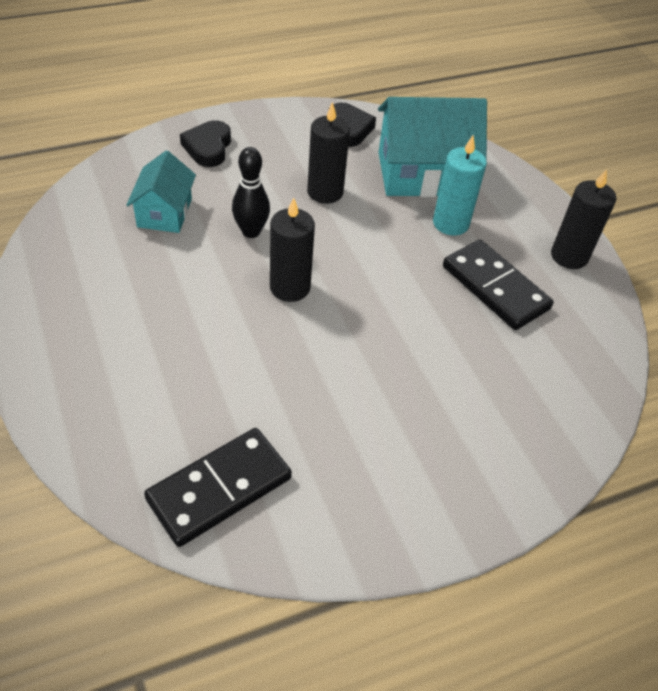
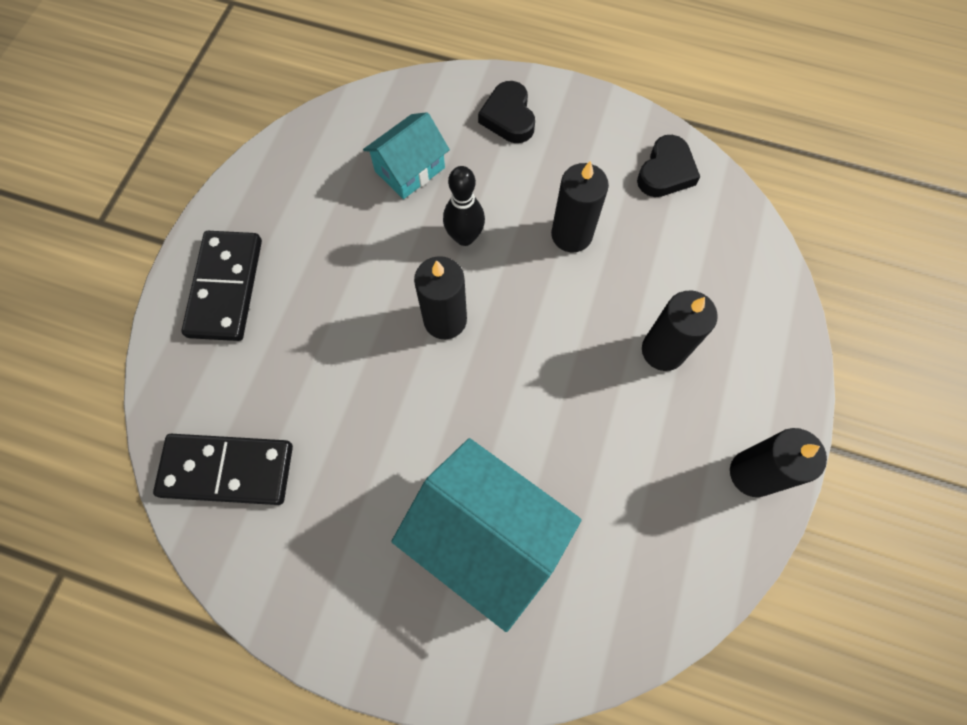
camera: 45 degrees right, 20 degrees up
(208, 148) = (508, 117): black heart -> black heart turned 60 degrees counterclockwise
(422, 174) = (691, 273): turquoise house -> turquoise house (486, 535)
(450, 223) = (663, 350): turquoise candle -> black candle
(495, 288) = (634, 453): black domino -> black domino (225, 287)

